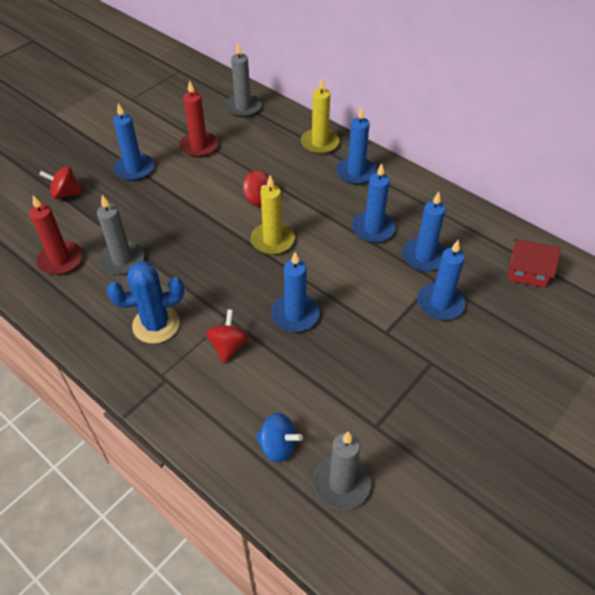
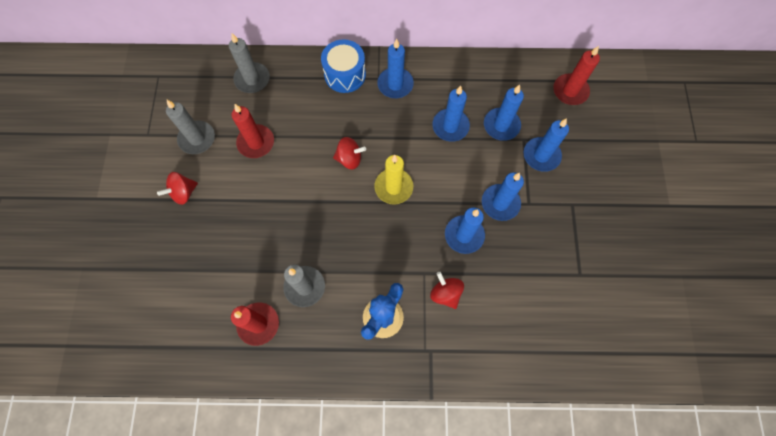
camera: 40 degrees left, 20 degrees up
(66, 193) = (196, 265): red spinning top -> red spinning top (183, 193)
(134, 169) = (226, 201): blue candle -> blue candle (500, 203)
(278, 446) = (540, 336): blue spinning top -> none
(319, 143) = (345, 74): yellow candle -> blue drum
(341, 483) = (594, 328): grey candle -> grey candle (197, 139)
(527, 272) = (570, 91): red house -> red candle

